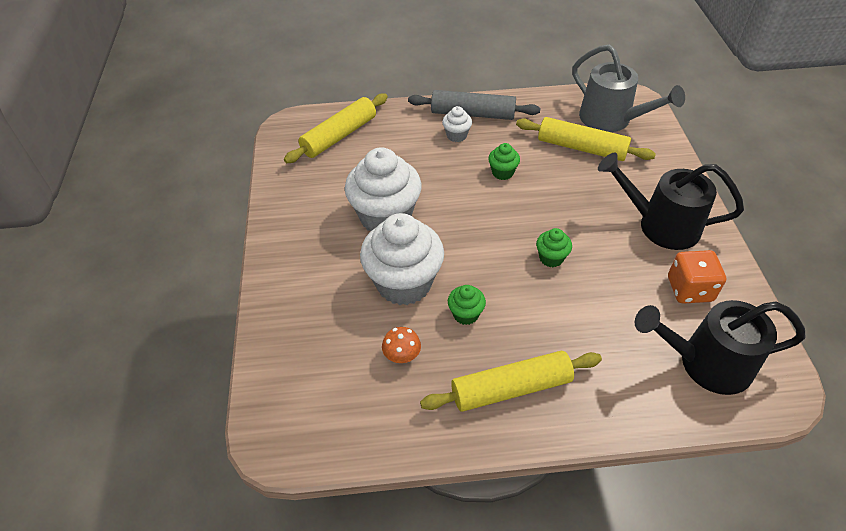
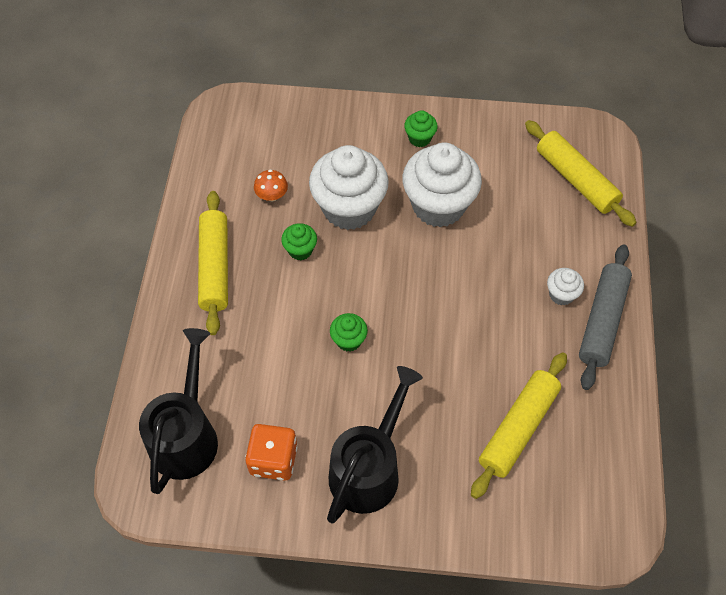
camera: 100 degrees right, 10 degrees up
(502, 172) = (487, 327): green cupcake -> green cupcake (419, 138)
(611, 120) = (570, 486): grey watering can -> none

